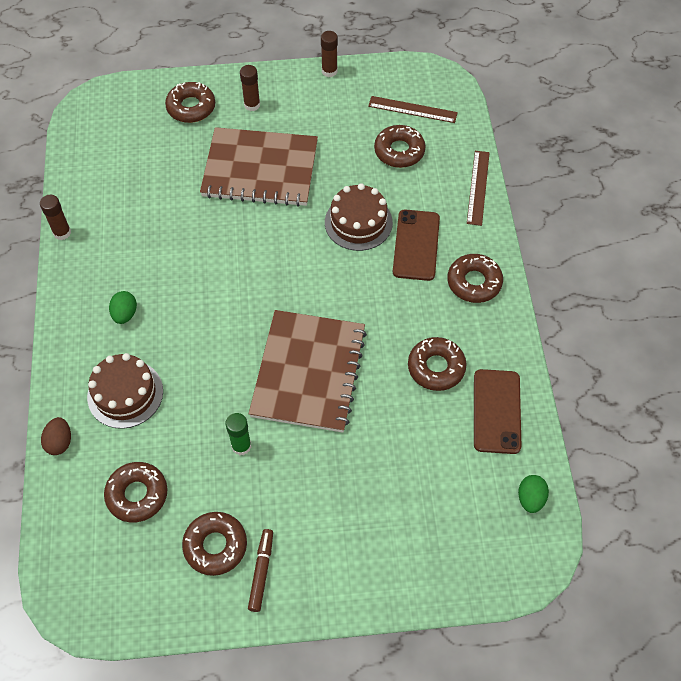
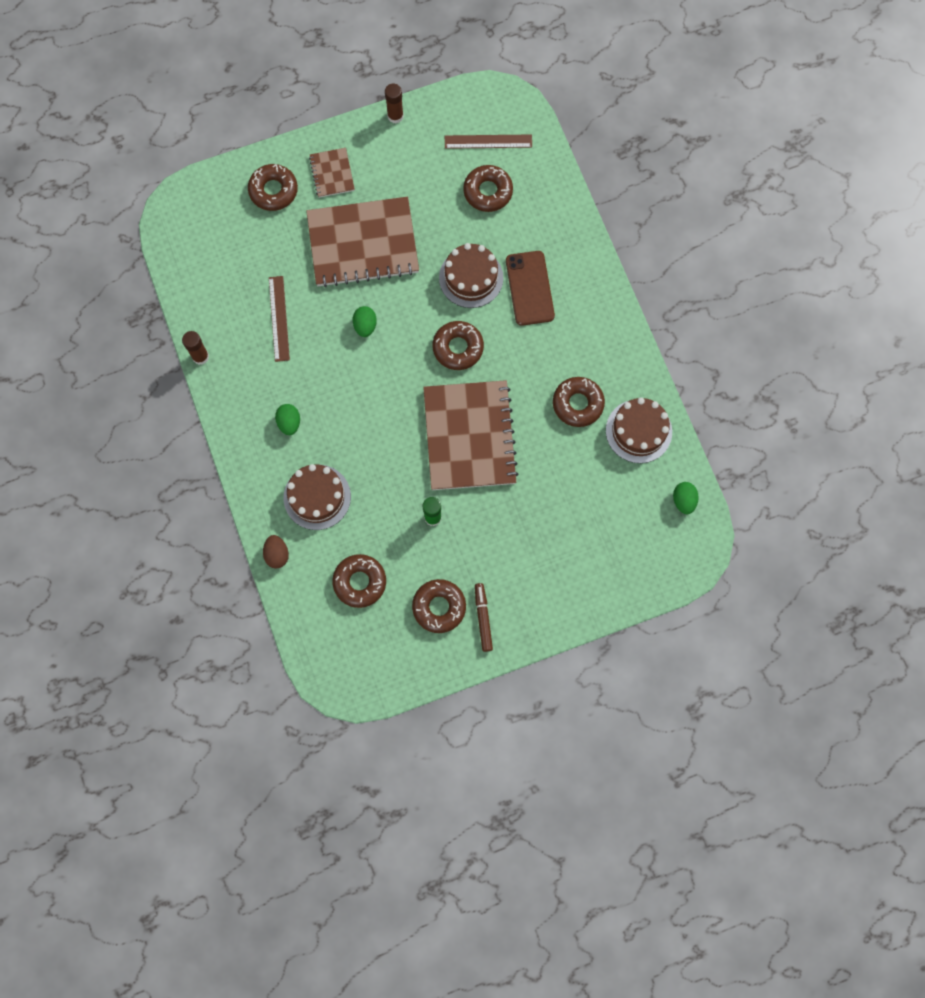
camera: 15 degrees left, 15 degrees up
(236, 242) = (365, 326): none -> green egg
(252, 105) = (332, 173): brown glue stick -> brown notebook
(474, 282) = (590, 313): brown donut -> brown donut (458, 348)
(478, 187) = (571, 213): brown ruler -> brown ruler (279, 318)
(496, 411) = (638, 431): brown phone -> brown cake

